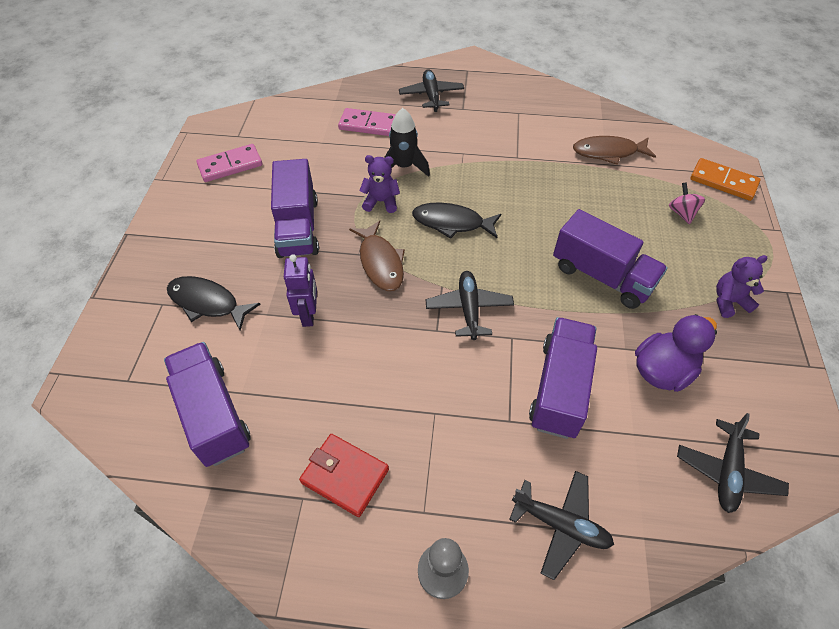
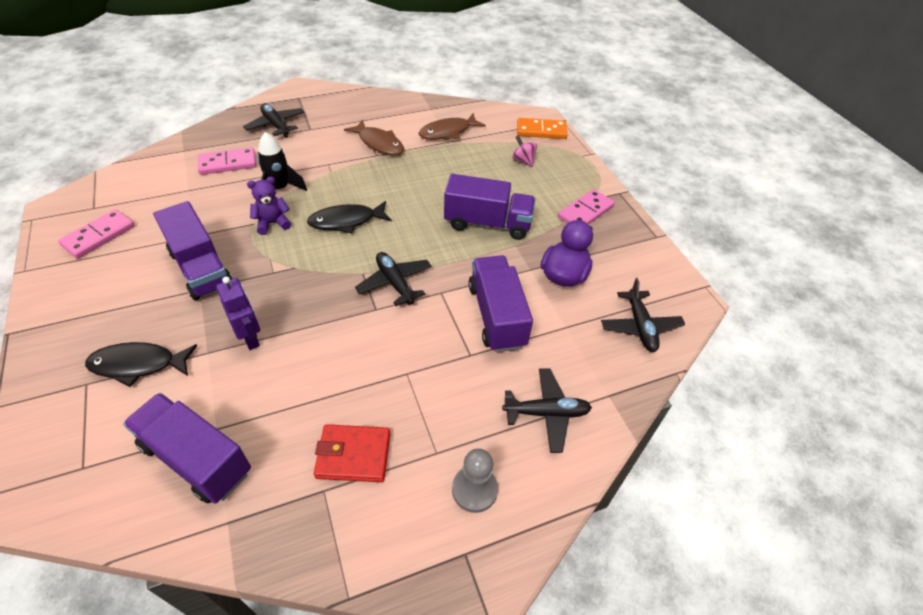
camera: 30 degrees left, 5 degrees down
(380, 262) = (297, 272): brown fish -> brown fish (379, 143)
(729, 302) = (585, 212): purple teddy bear -> pink domino

